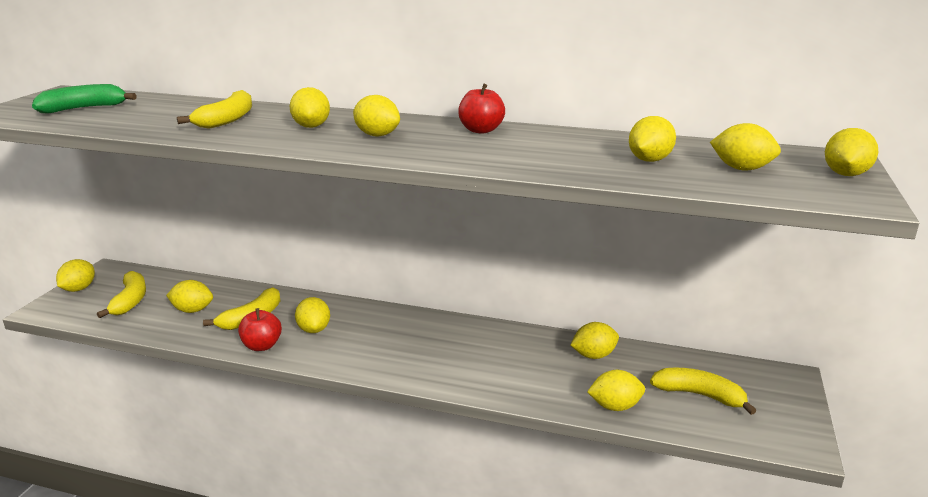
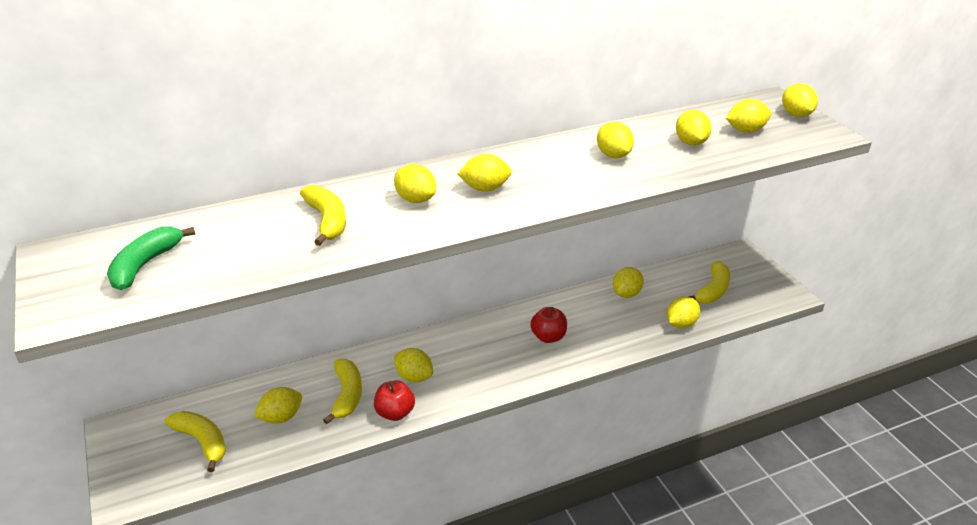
camera: 40 degrees left, 10 degrees up
(79, 289) = (122, 461): yellow lemon -> yellow lemon (613, 155)
(481, 130) = (544, 153): red apple -> red apple (548, 337)
(699, 395) = (713, 290): yellow banana -> yellow banana turned 135 degrees clockwise

